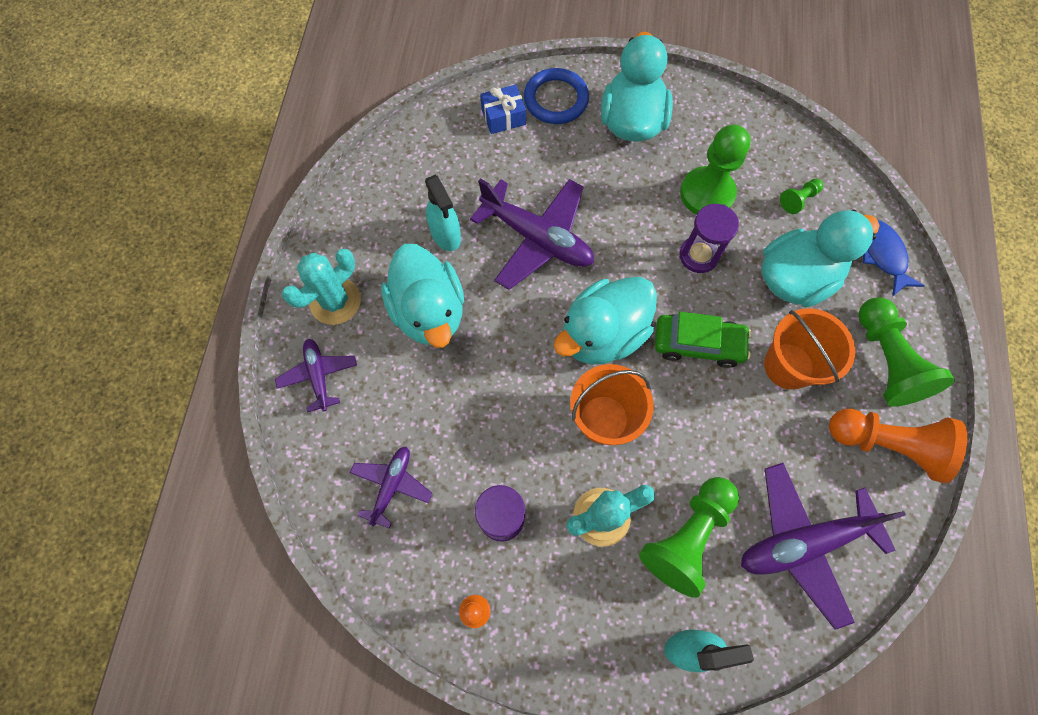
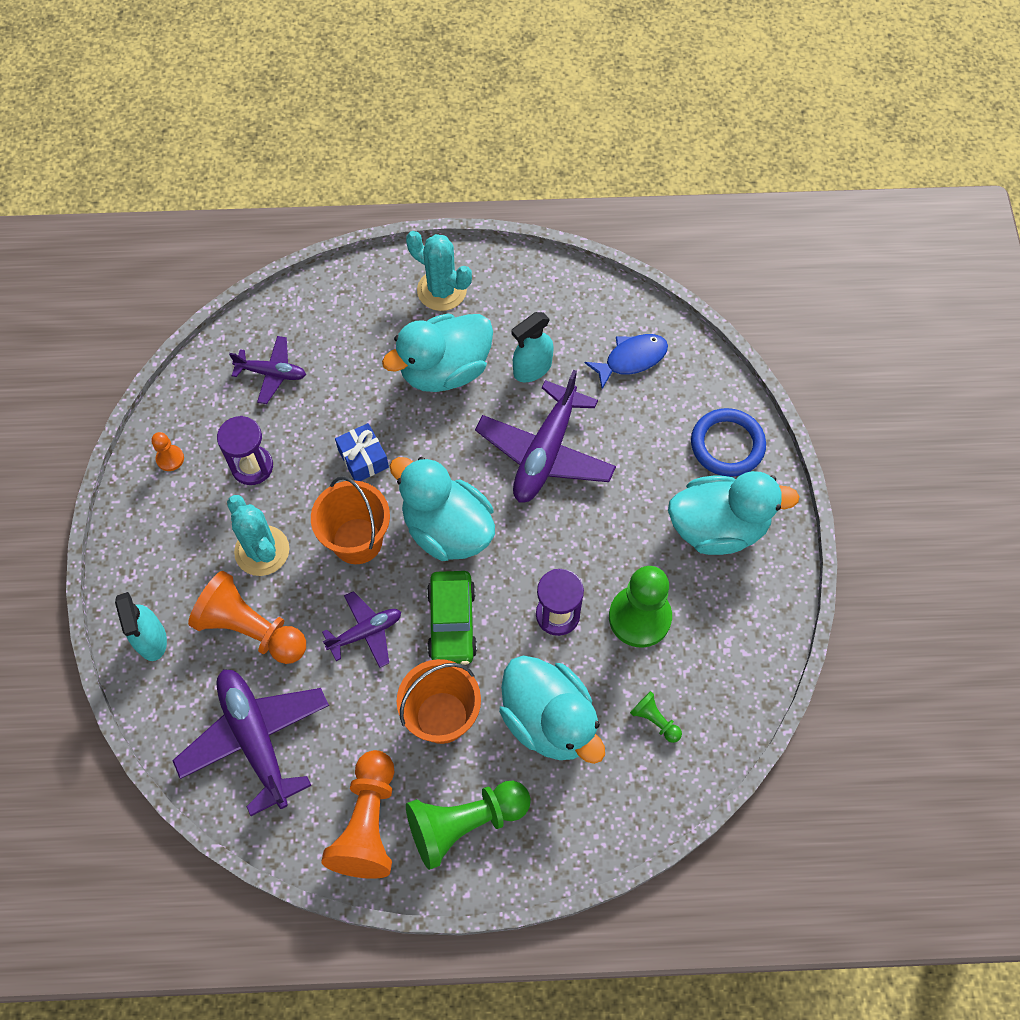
camera: 80 degrees right, 5 degrees down
(319, 376) = (365, 294): purple plane -> purple plane (365, 632)
(503, 117) = (690, 396): blue gift -> blue gift (363, 458)
(687, 536) = (251, 629): green pawn -> orange pawn
(882, 255) = (600, 820): blue fish -> blue fish (631, 359)

